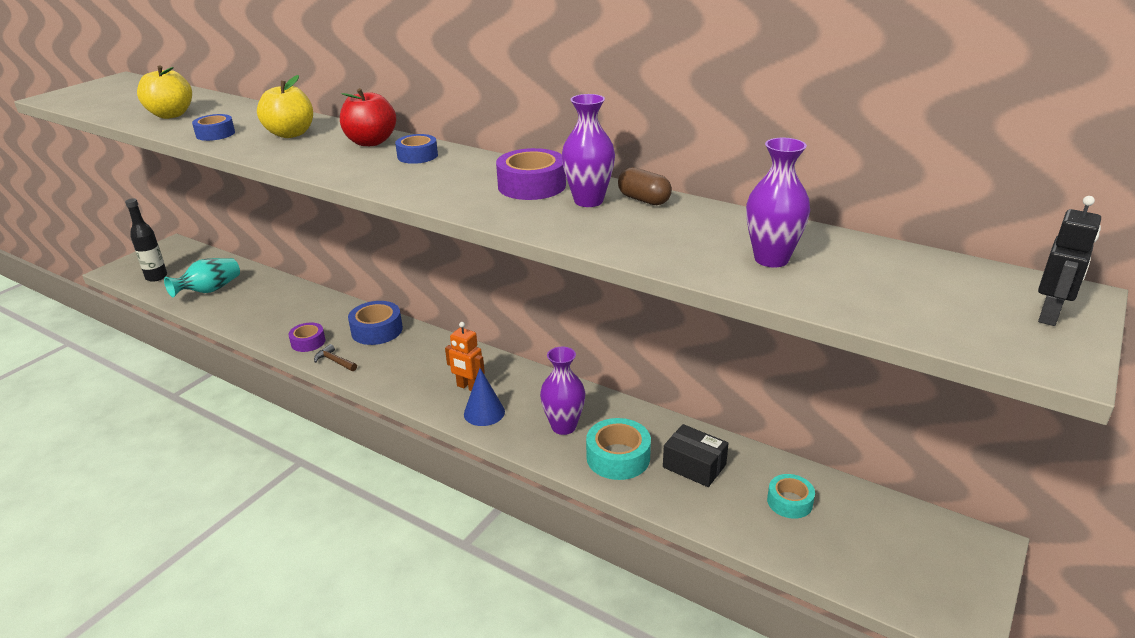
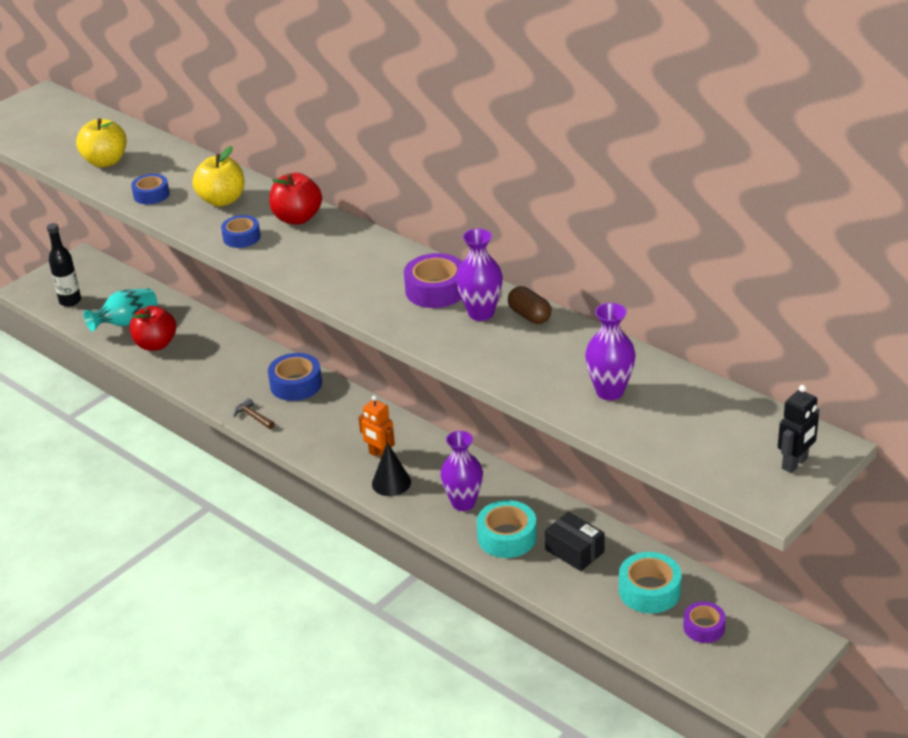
camera: 10 degrees right, 5 degrees up
(237, 306) = (156, 344): none -> red apple
(308, 342) = (227, 393): purple tape -> purple tape (704, 627)
(417, 156) = (339, 241): blue tape -> blue tape (241, 237)
(484, 412) = (391, 483): blue cone -> black cone
(789, 502) = (649, 590): turquoise tape -> turquoise tape, size x1.54

